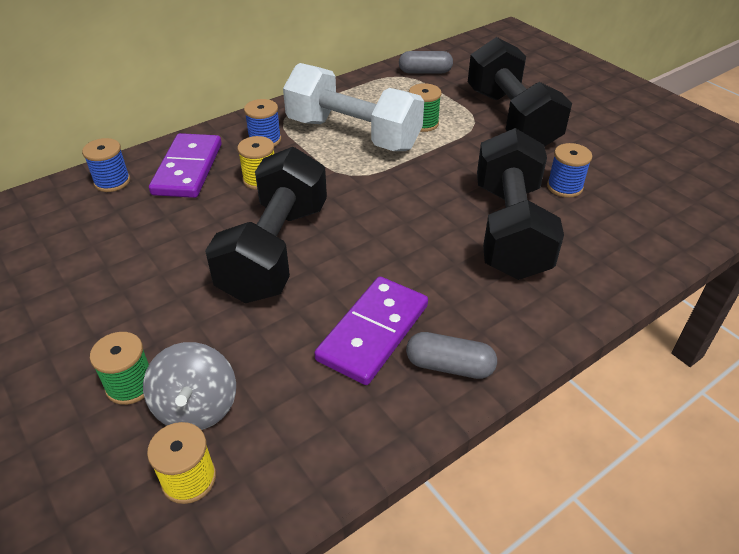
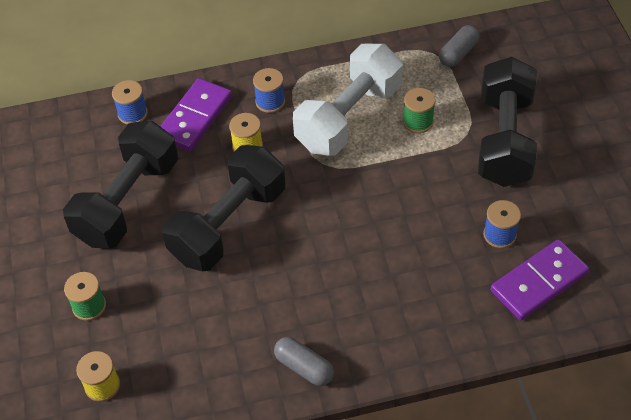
camera: 25 degrees right, 10 degrees up
(196, 407) = (124, 338): grey spinning top -> none
(353, 134) = (348, 117): white dumbbell -> white dumbbell turned 75 degrees clockwise
(373, 332) = (265, 322): purple domino -> purple domino (539, 282)
(425, 72) = (458, 53): grey capsule -> grey capsule turned 75 degrees counterclockwise
(510, 229) = (423, 264): black dumbbell -> black dumbbell (128, 201)

